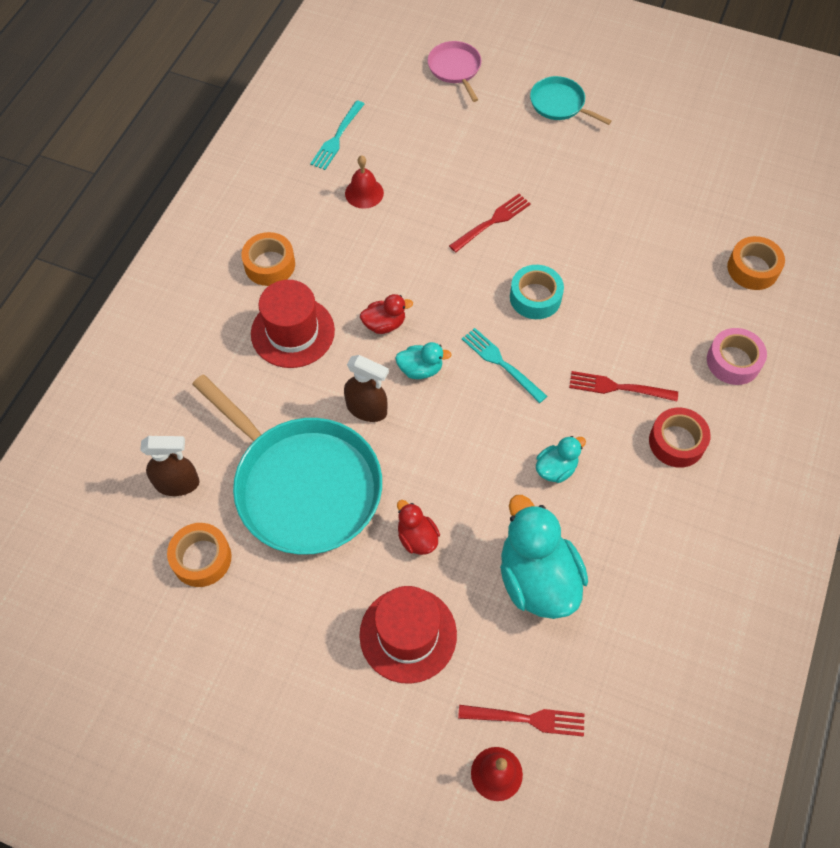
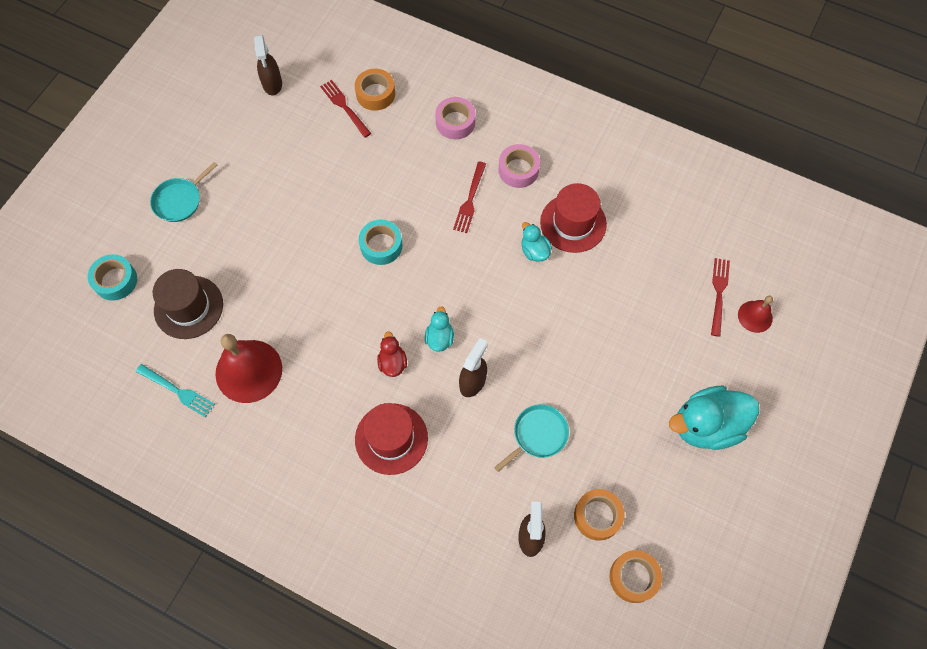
camera: 85 degrees left, 5 degrees up
(269, 264) = (316, 457): orange tape -> orange tape (633, 577)
(303, 485) = (538, 435): turquoise pan -> turquoise pan, size x0.46
(364, 193) = (248, 371): red bell -> red bell, size x1.88
(408, 634) = (660, 365): red hat -> red hat (573, 223)
(417, 538) = (586, 352): red duck -> none
(432, 132) = (188, 307): none -> brown hat
(455, 69) = (115, 281): pink pan -> turquoise tape
(492, 222) = (300, 269): red fork -> red fork (344, 107)
(501, 363) = (440, 277): turquoise fork -> none
(537, 579) = (620, 274): turquoise duck -> turquoise duck (706, 426)
(676, 442) = (518, 170): red tape -> pink tape
(736, 163) = (272, 84): none -> brown spray bottle

